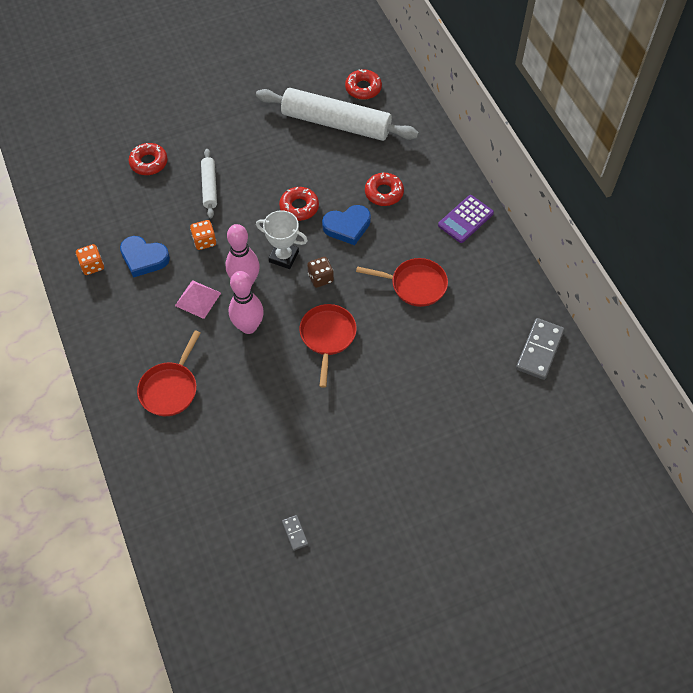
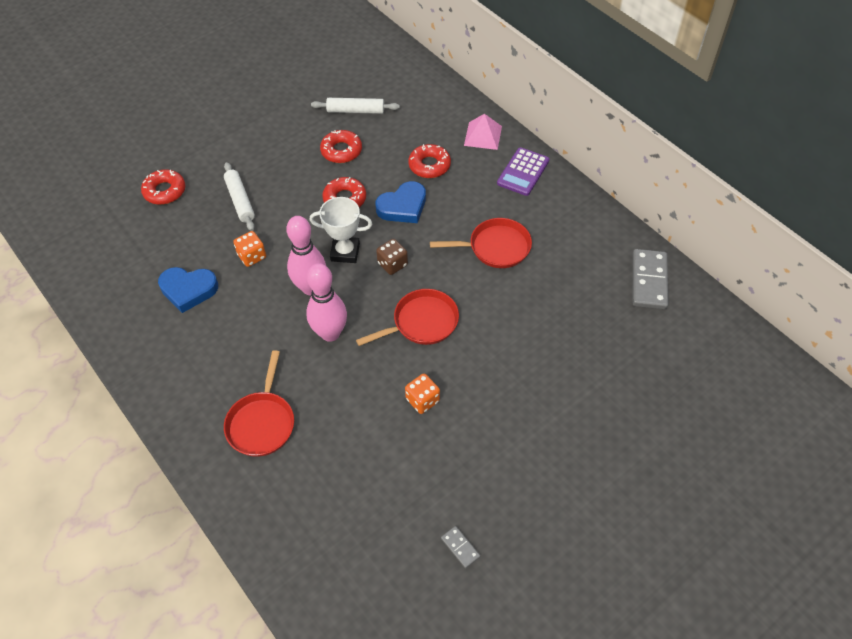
camera: 15 degrees left, 5 degrees down
(92, 265) = (130, 311): orange dice -> orange dice (422, 400)
(198, 299) = (263, 318): pink pyramid -> pink pyramid (483, 135)
(327, 337) = (421, 322): red pan -> red pan turned 75 degrees clockwise
(336, 123) = (355, 111): white rolling pin -> white rolling pin, size x0.49
(363, 88) = (372, 73): red donut -> red donut (341, 151)

